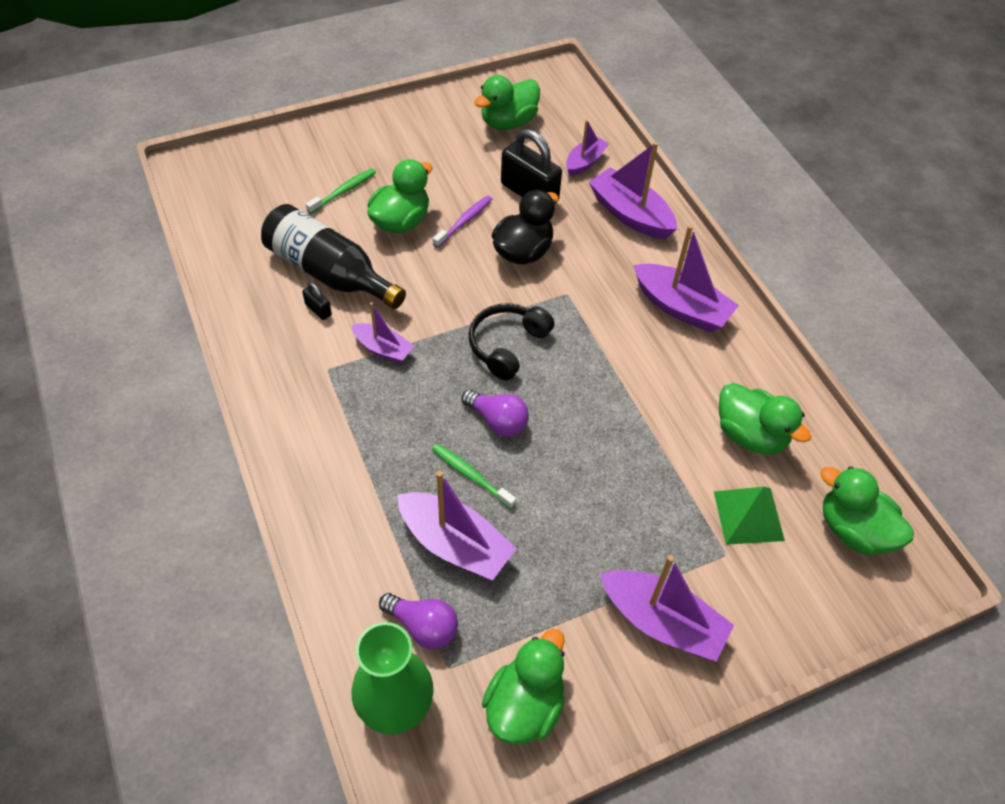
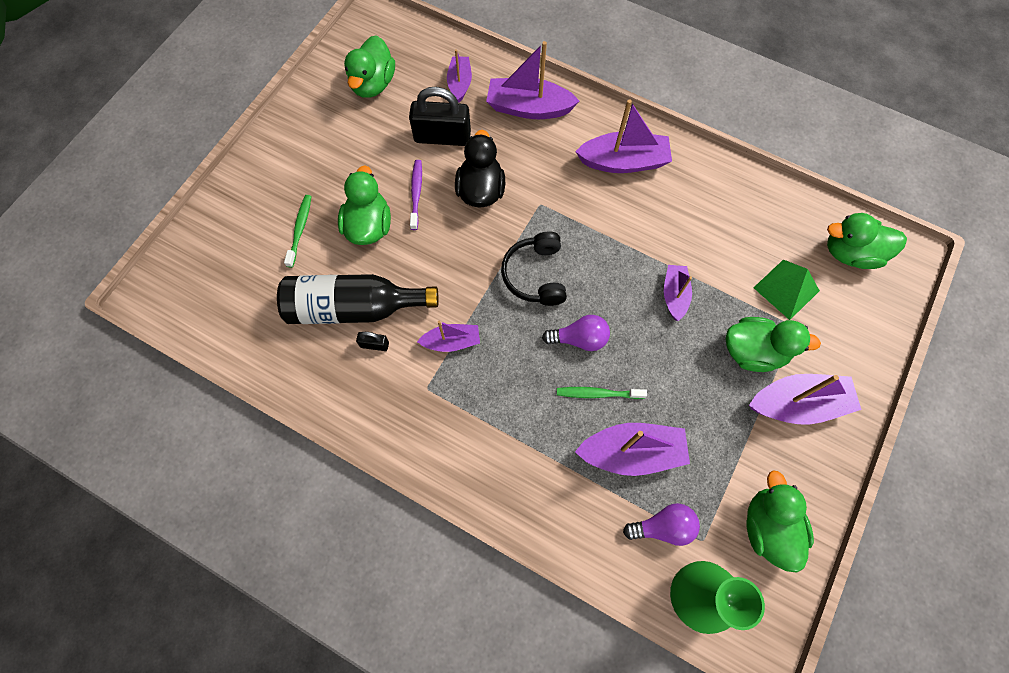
camera: 35 degrees left, 15 degrees up
(624, 445) = (674, 295): none -> purple boat
(750, 435) = (742, 229): green duck -> green duck (753, 351)

